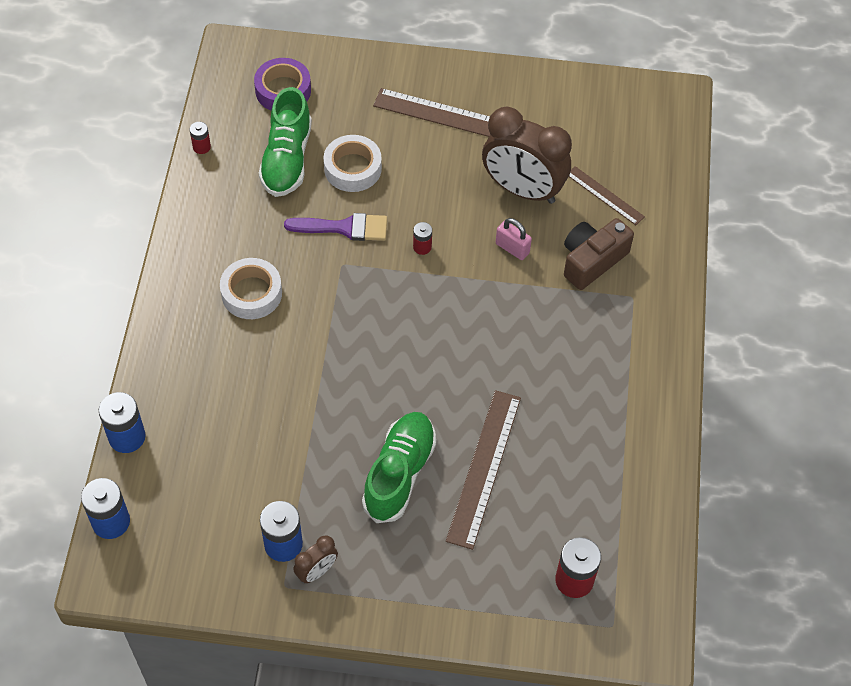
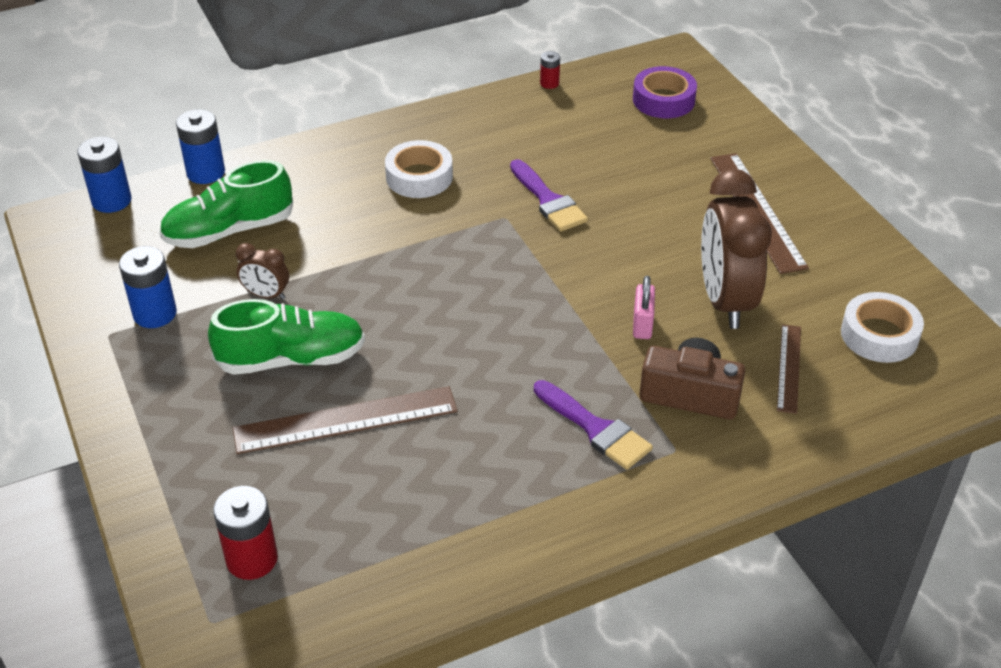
camera: 60 degrees right, 15 degrees down
(287, 159) = (589, 134): green shoe -> green shoe (229, 231)
(316, 571) = (138, 349): brown clock -> brown clock (266, 295)
(352, 168) = (623, 177): white tape -> white tape (879, 335)
(422, 247) = (578, 260): red battery -> none
(587, 329) = (595, 429): none -> purple brush

